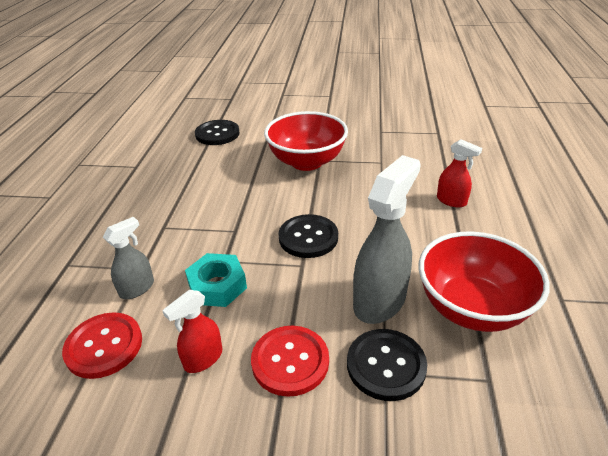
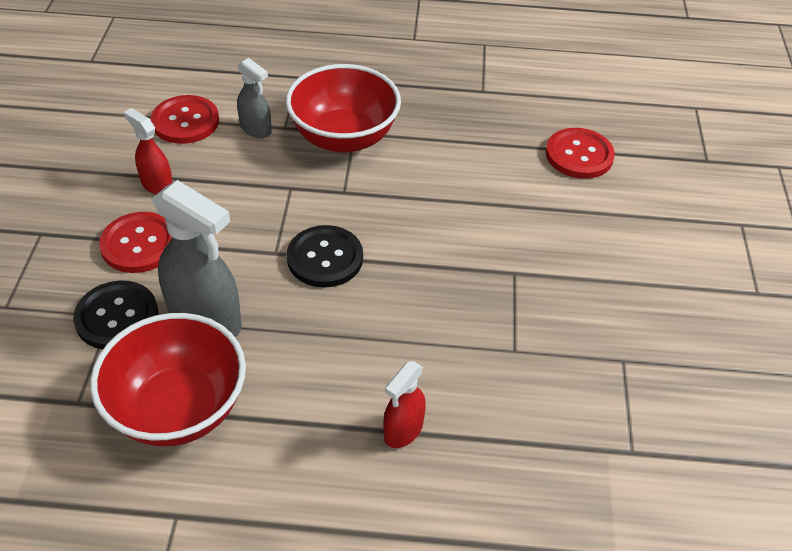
camera: 85 degrees right, 10 degrees up
(217, 134) = (579, 155): black button -> red button
(217, 286) = (250, 185): turquoise nut -> none
(307, 162) = (506, 257): red bowl -> red bowl (344, 138)

